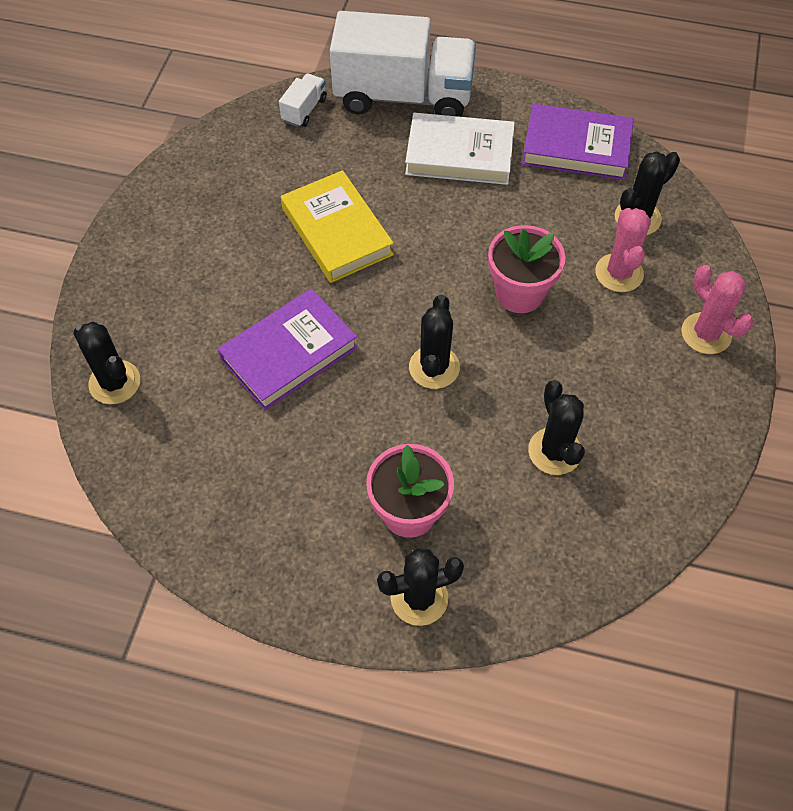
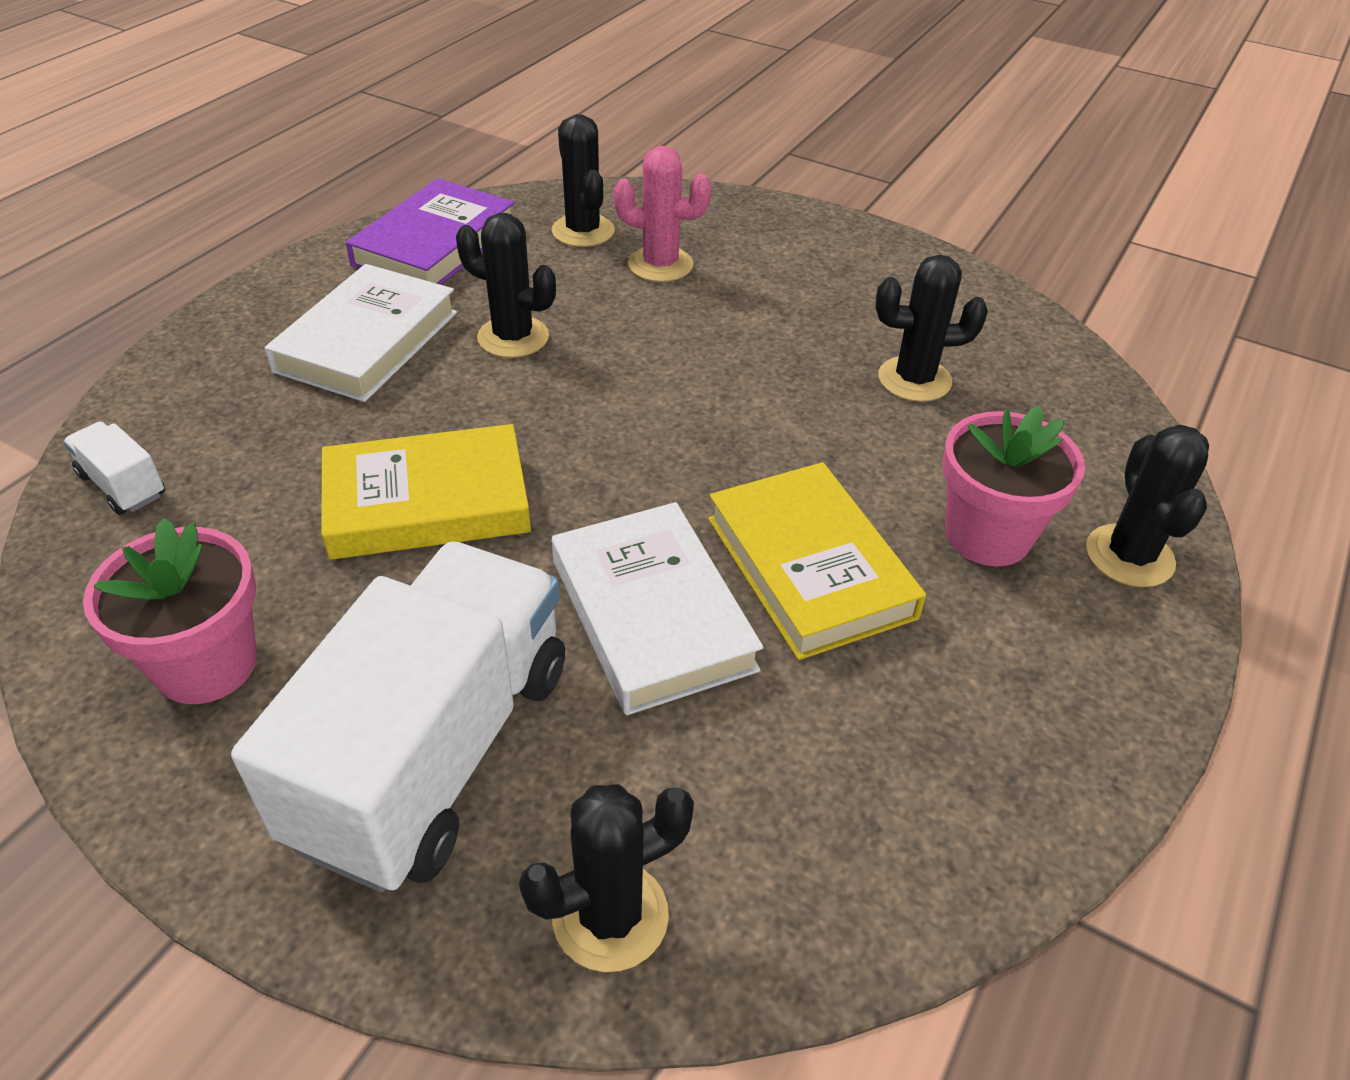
camera: 75 degrees left, 15 degrees down
(289, 353) = (652, 614): purple book -> white book
(348, 420) = (809, 567): none -> yellow book
(403, 96) = (201, 368): white truck -> white truck (434, 751)
(434, 367) = (744, 454): black cactus -> black cactus (513, 337)
(519, 293) = (651, 348): pink flower pot -> pink flower pot (206, 664)
(706, 333) = (778, 231): pink cactus -> none

